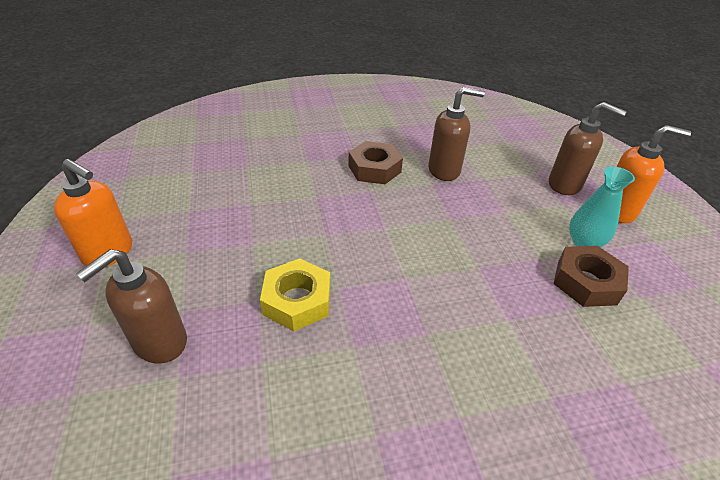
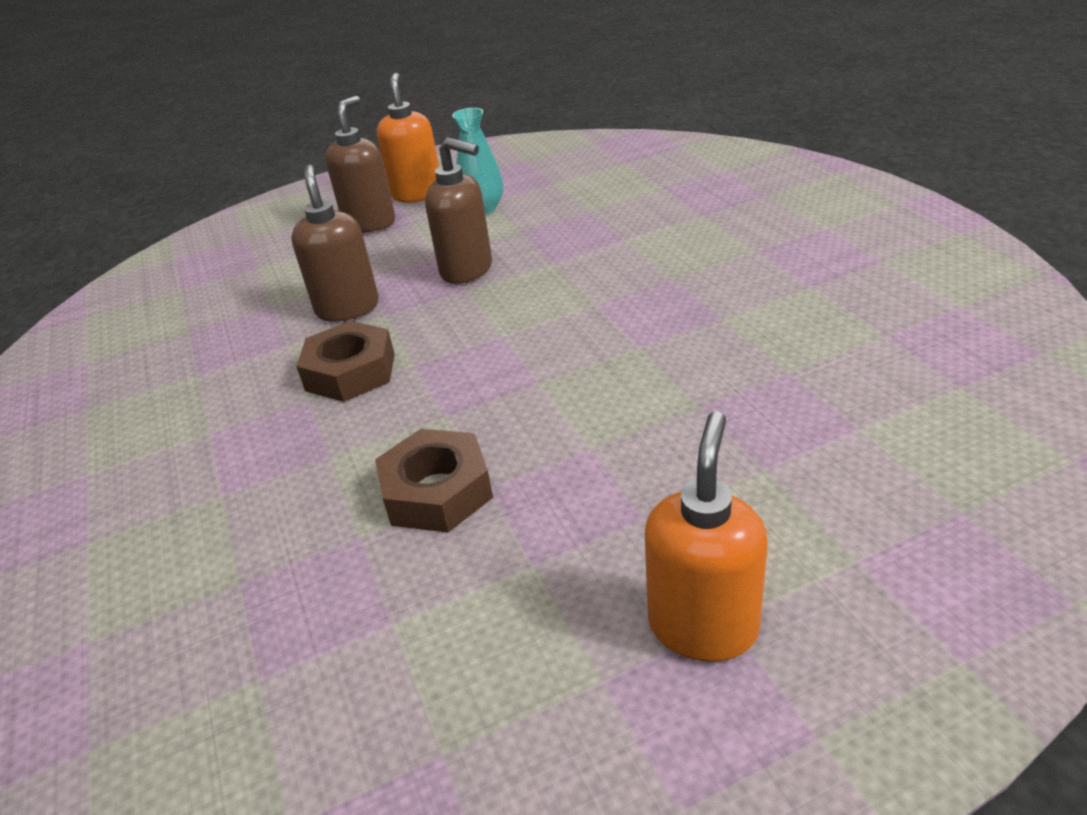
camera: 95 degrees left, 5 degrees down
(159, 342) = (828, 465): brown soap dispenser -> brown soap dispenser (467, 270)
(297, 300) = (680, 371): yellow nut -> none
(586, 282) = (547, 206): brown nut -> brown nut (437, 491)

